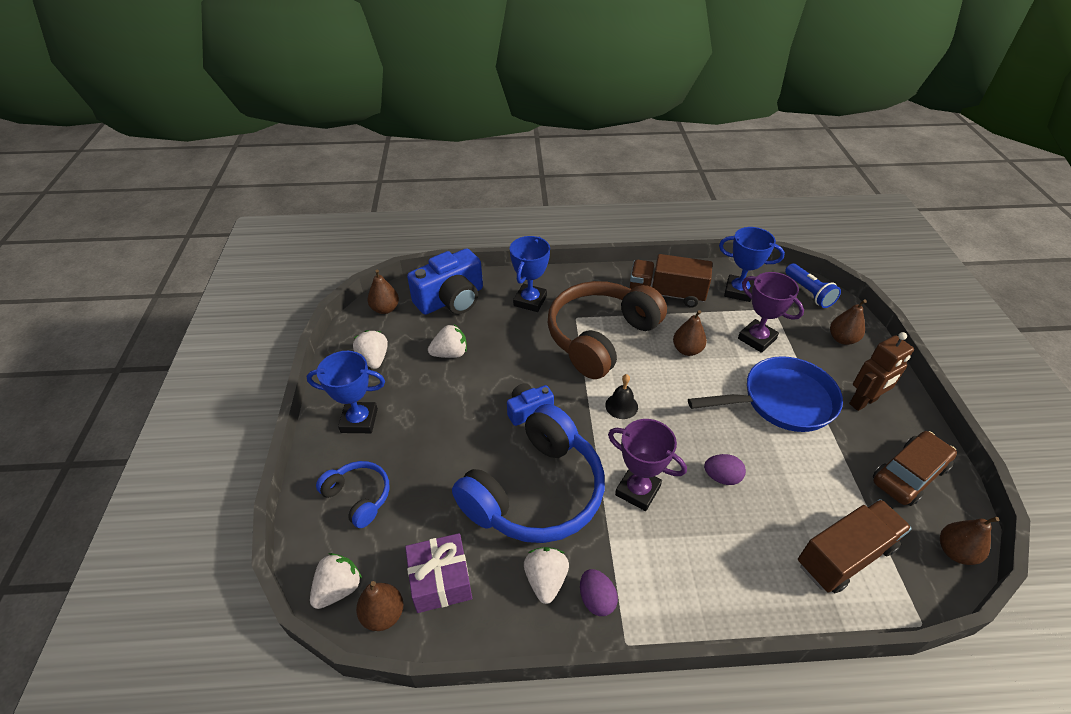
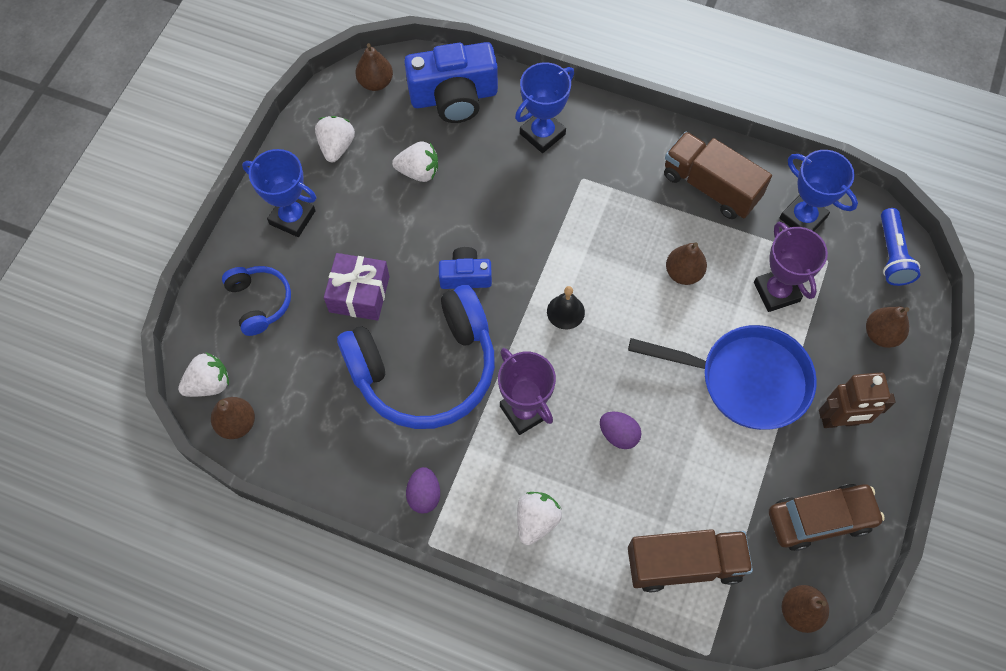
camera: 25 degrees right, 20 degrees up
(440, 580) = (297, 416): purple gift -> purple gift (359, 294)
(546, 580) = (389, 457): white strawberry -> white strawberry (536, 520)
(600, 337) = (594, 216): brown headphones -> none

